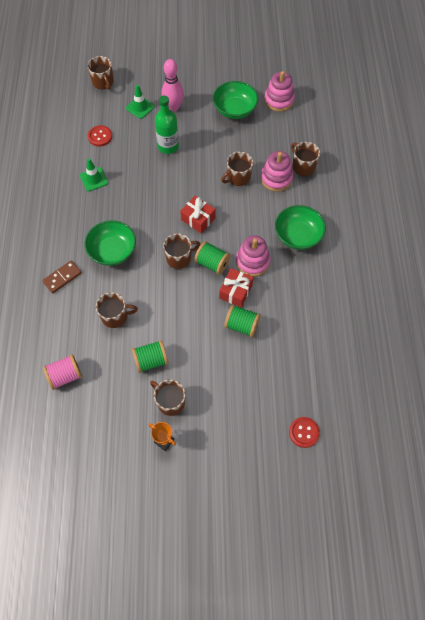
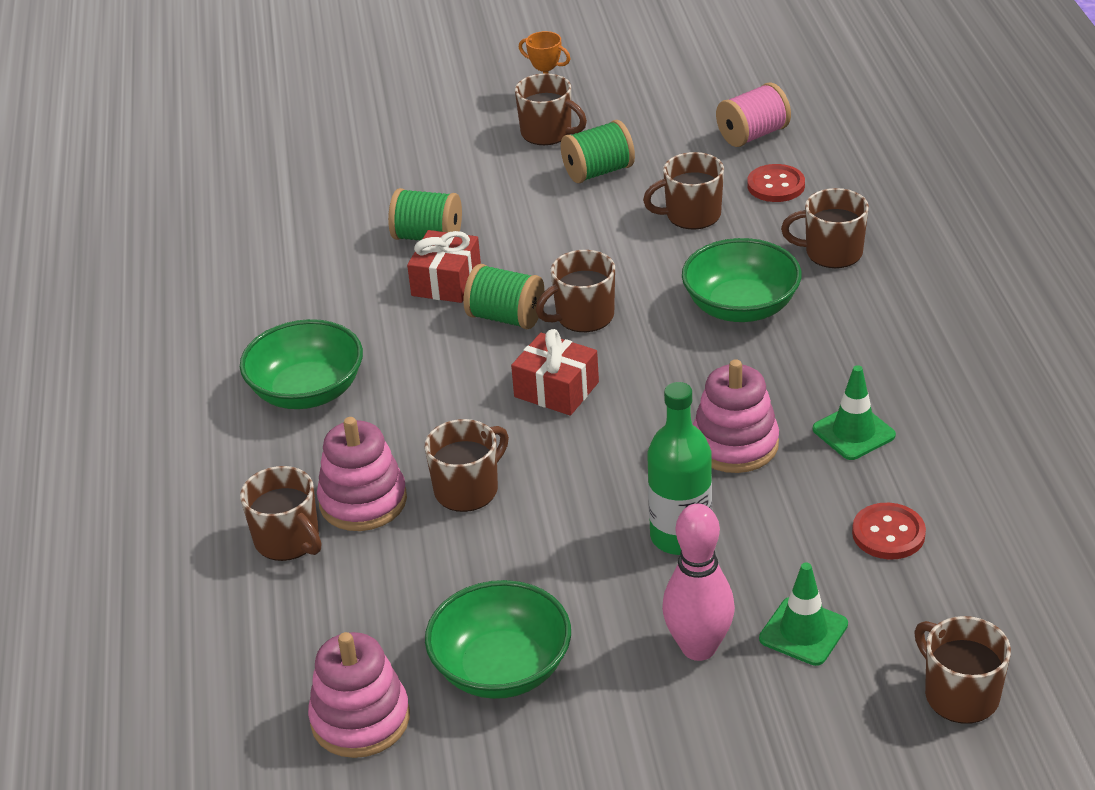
camera: 175 degrees right, 25 degrees down
(62, 277) = (832, 253): brown domino -> brown mug
(252, 261) = (413, 333): pink stacking toy -> pink stacking toy (735, 444)
(304, 432) = (304, 133): red button -> red button (776, 185)

